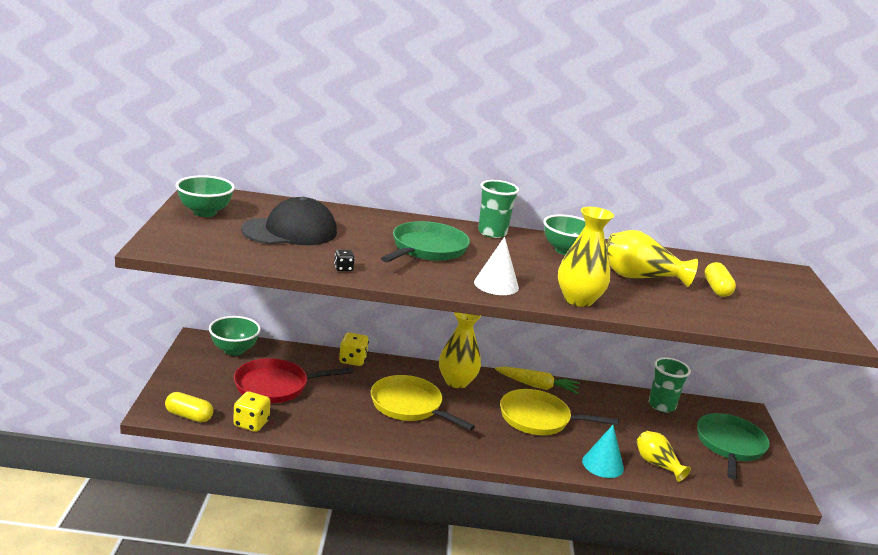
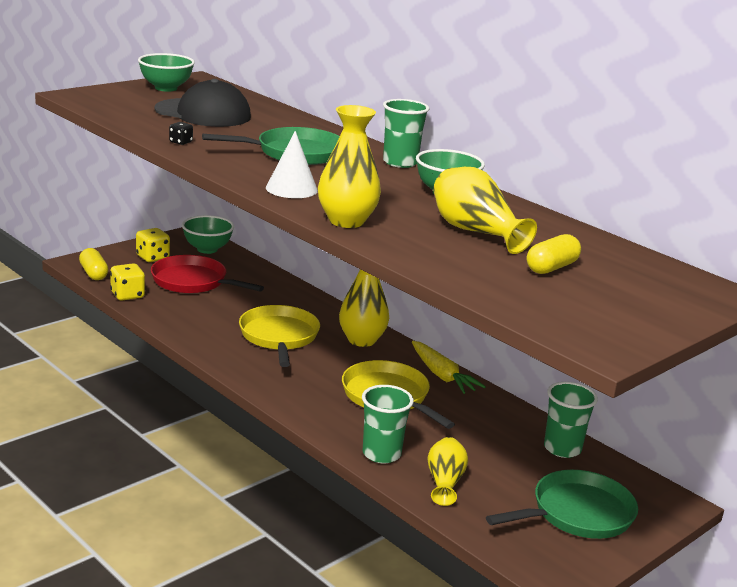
camera: 45 degrees right, 0 degrees up
(352, 360) = (294, 290): yellow dice -> yellow dice (152, 257)
(603, 464) = (381, 454): turquoise cone -> green cup

